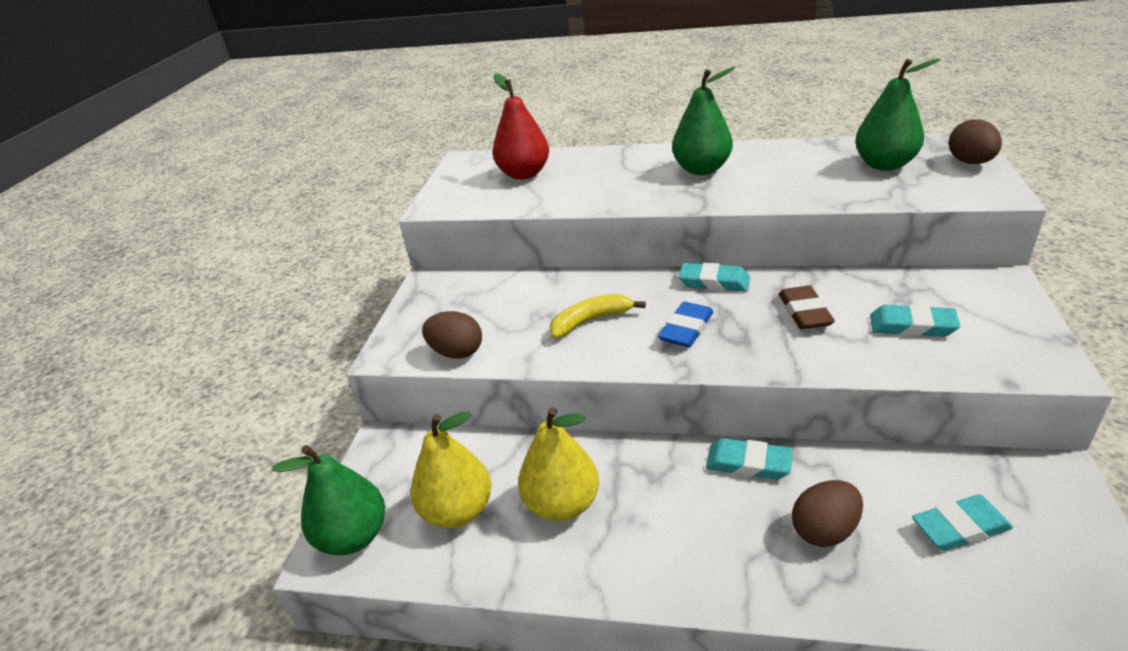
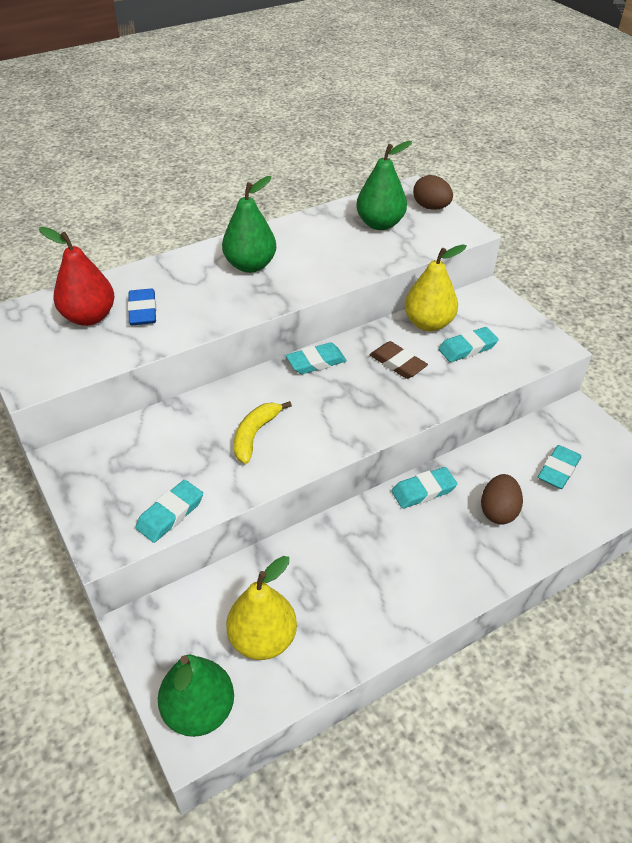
camera: 45 degrees left, 10 degrees up
(457, 352) = (170, 514): brown egg -> turquoise eraser
(562, 504) = (333, 588): yellow pear -> yellow pear (428, 323)
(686, 329) = (332, 411): blue eraser -> blue eraser (143, 311)

